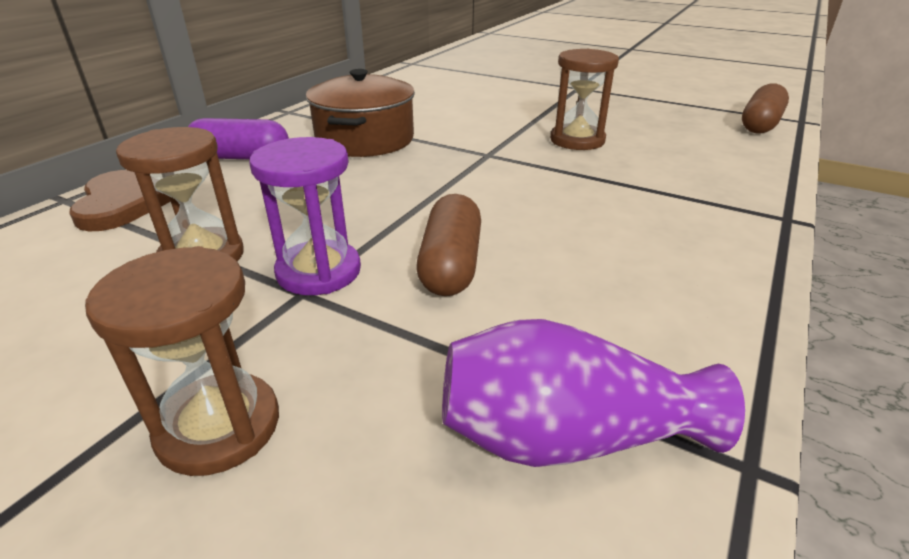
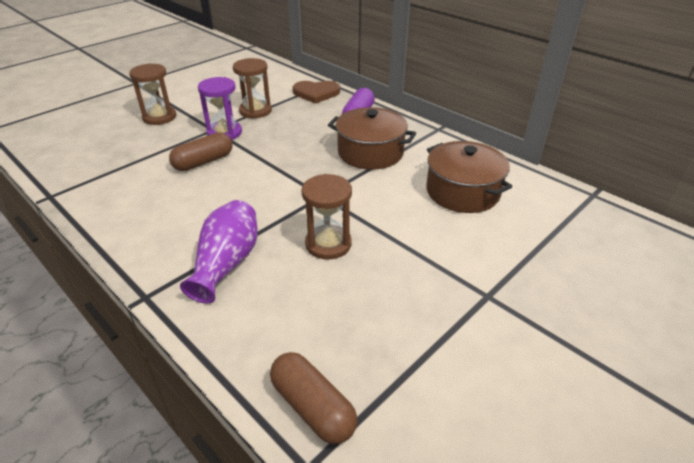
camera: 105 degrees right, 5 degrees up
(434, 97) = (462, 192): none -> brown pot
(451, 264) = (203, 162): brown capsule -> brown capsule turned 60 degrees counterclockwise
(566, 436) = (96, 167): purple vase -> purple vase (227, 263)

